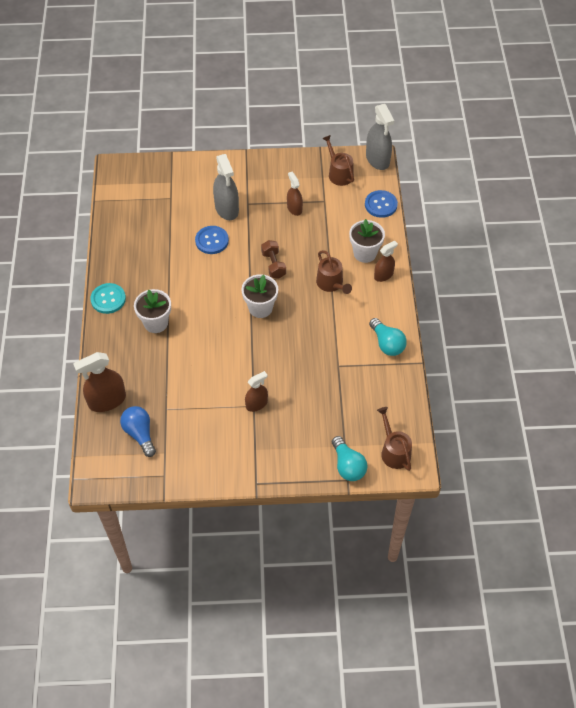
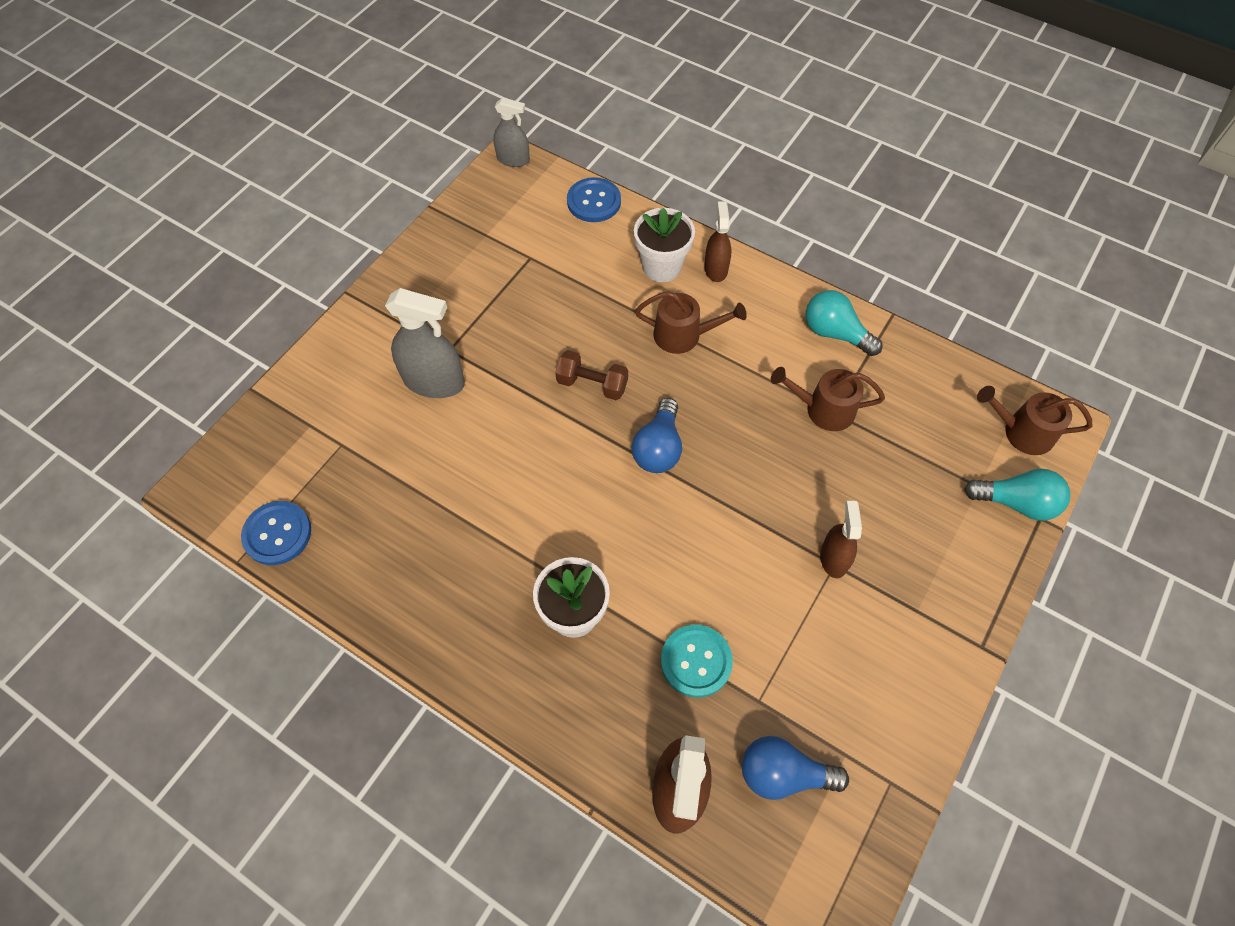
camera: 55 degrees left, 5 degrees up
(108, 299) = (466, 662): turquoise button -> turquoise button (696, 661)
(212, 241) = (477, 437): blue button -> blue button (277, 534)
(260, 308) = (658, 448): white flower pot -> blue light bulb
(294, 208) = (511, 299): brown spray bottle -> none
(339, 173) = (497, 213): brown watering can -> brown watering can (823, 409)
(377, 159) = (513, 159): grey spray bottle -> grey spray bottle, size x0.61
(387, 344) = (835, 333): turquoise light bulb -> turquoise light bulb turned 150 degrees counterclockwise

